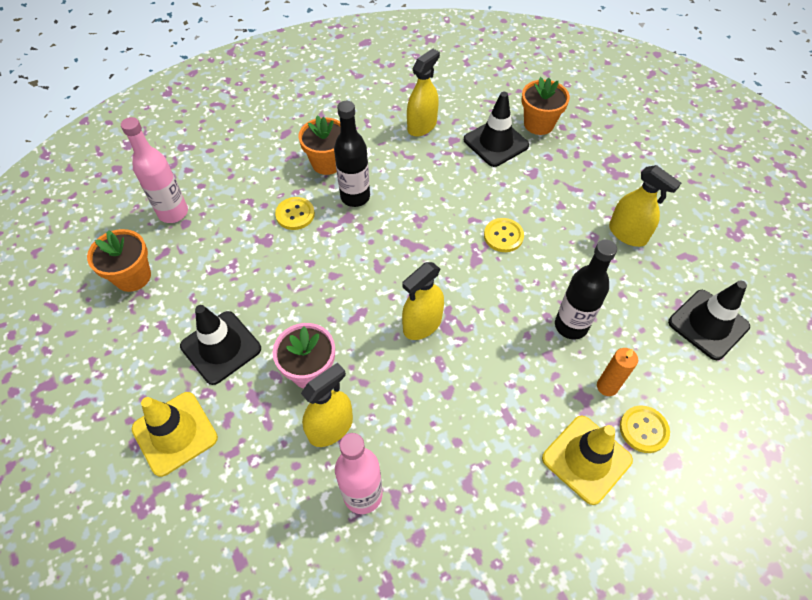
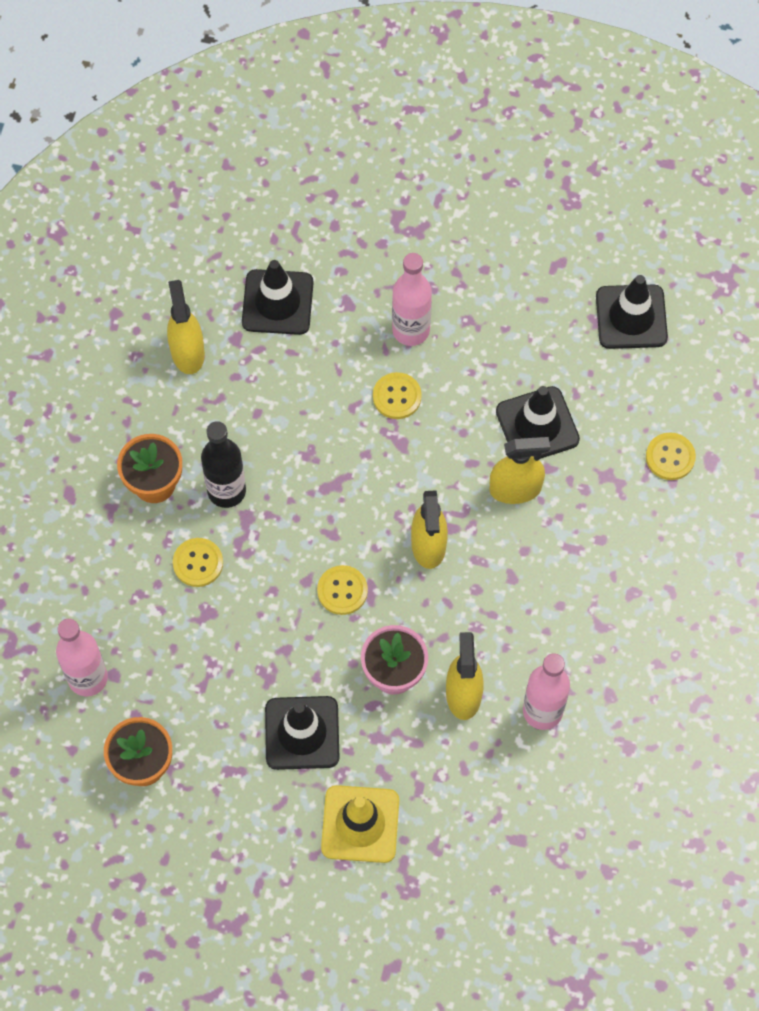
camera: 50 degrees left, 10 degrees up
(344, 299) = (342, 591): none -> yellow button
(539, 124) = (291, 240): orange flower pot -> none
(553, 213) = (411, 330): none -> pink bottle
(571, 326) = (537, 425): black bottle -> black traffic cone
(586, 459) = (656, 521): yellow traffic cone -> none
(607, 386) = (613, 449): orange candle -> none
(627, 234) = (491, 289): yellow spray bottle -> yellow spray bottle (515, 489)

